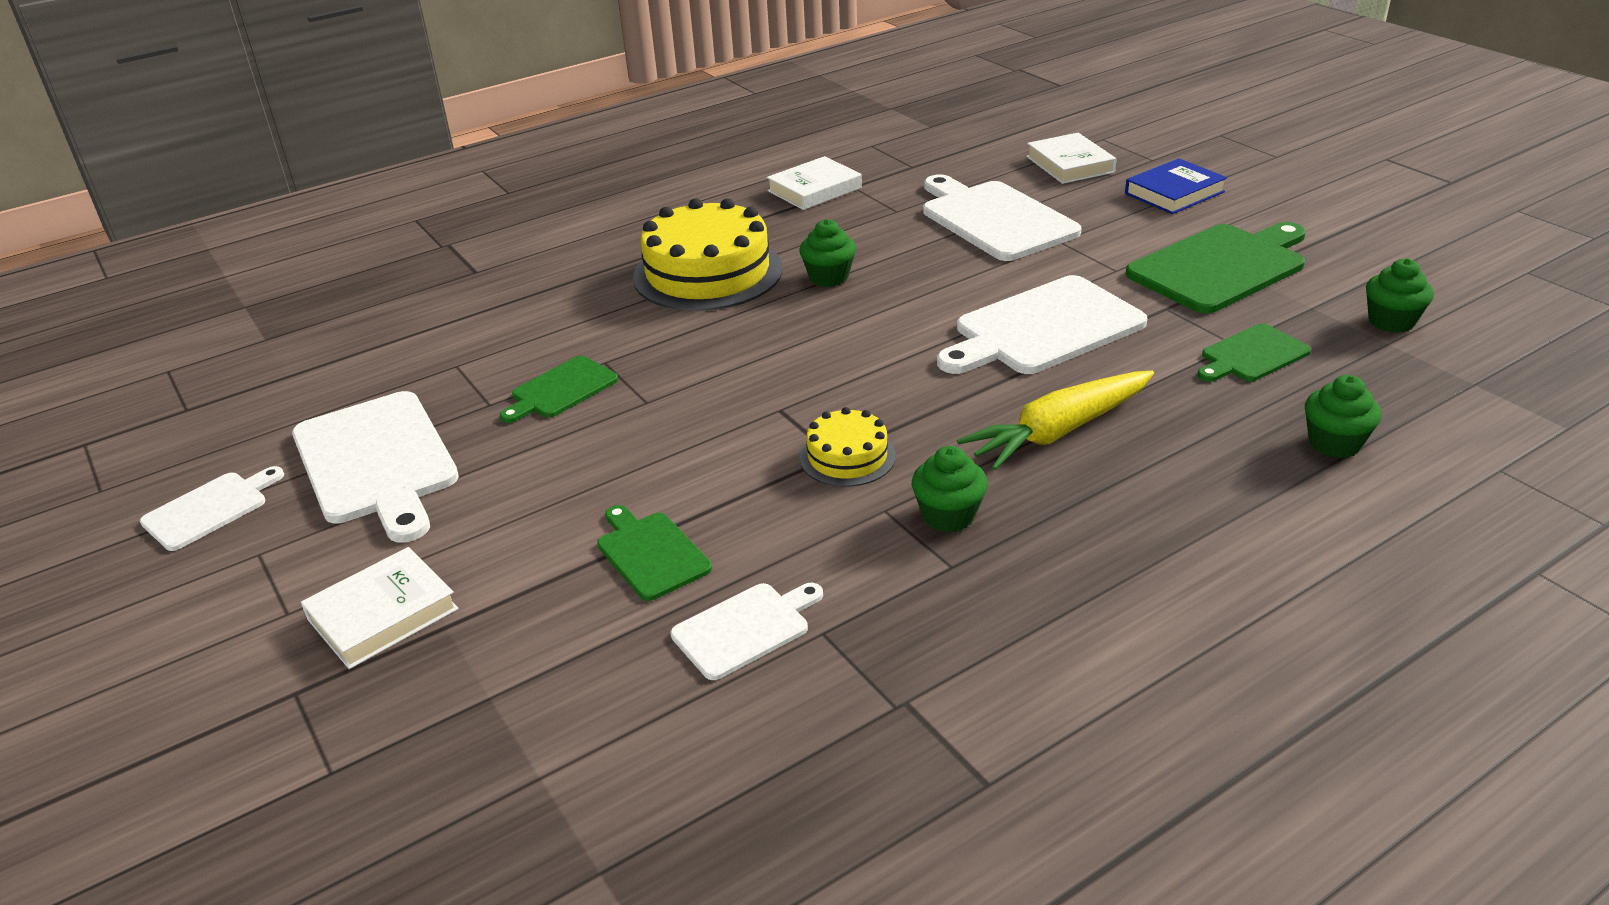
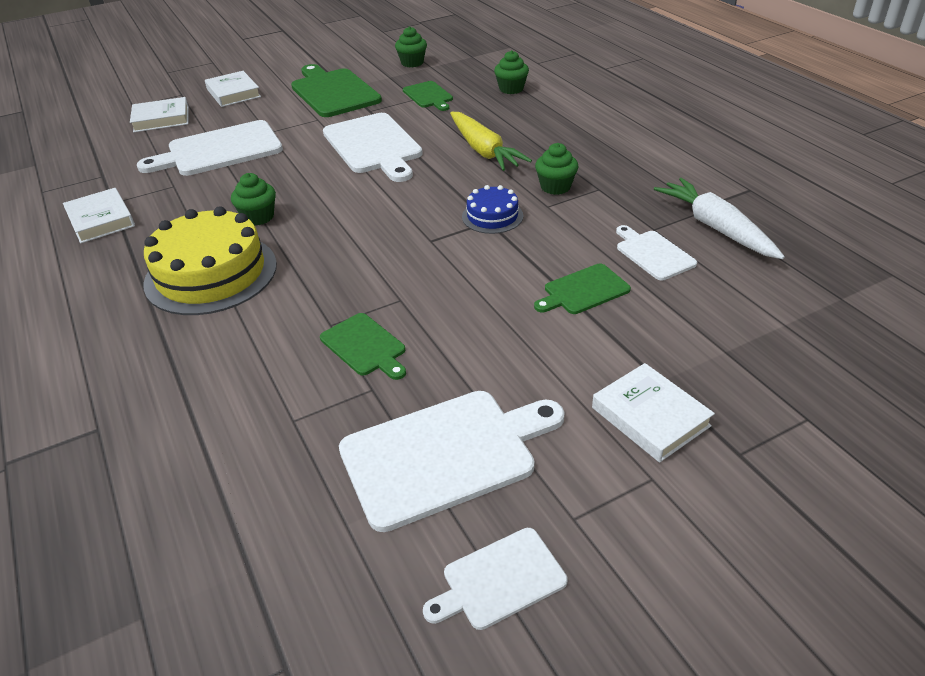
camera: 85 degrees left, 5 degrees up
(210, 509) = (499, 580): white cutting board -> white cutting board turned 75 degrees counterclockwise
(830, 715) = (716, 228): none -> white carrot
(847, 457) = (492, 216): yellow cake -> blue cake
(1174, 193) = (233, 93): blue book -> white book

